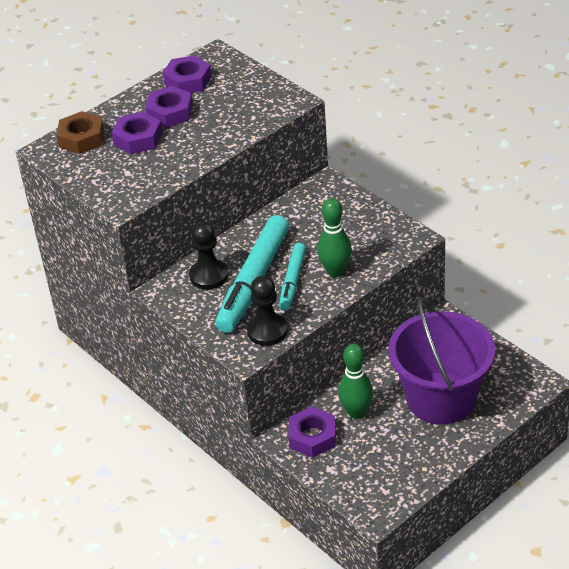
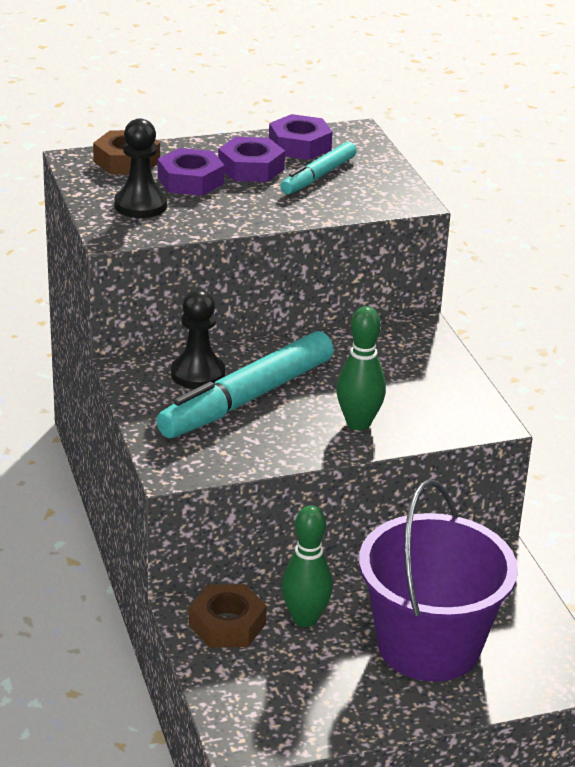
camera: 20 degrees right, 10 degrees down
(267, 331) = (220, 455): black pawn -> black pawn (140, 205)
(292, 281) = (295, 415): turquoise marker -> turquoise marker (318, 176)
(312, 437) = (227, 624): purple nut -> brown nut

